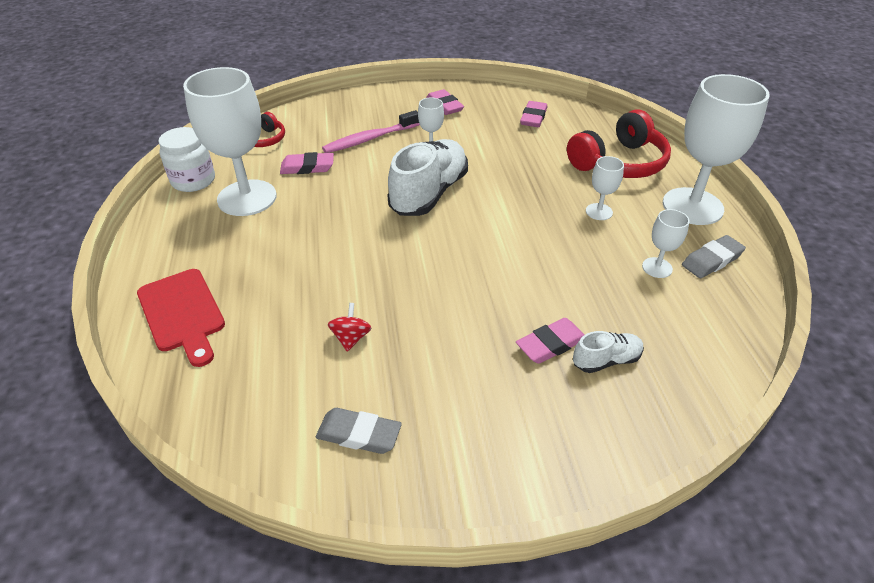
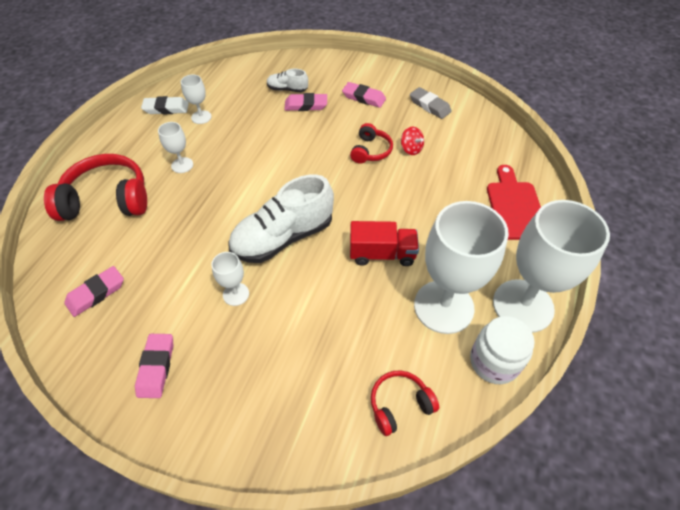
camera: 150 degrees left, 10 degrees up
(307, 167) = (369, 326): pink eraser -> pink eraser (363, 98)
(324, 214) = (382, 254): none -> red truck
(351, 338) = (411, 149): red spinning top -> red spinning top turned 75 degrees counterclockwise
(369, 139) = (282, 343): pink toothbrush -> none
(405, 312) = (370, 151): none -> red headphones
(692, 206) = (119, 142): white goblet -> white goblet (523, 305)
(711, 260) = (166, 108): grey eraser -> white eraser

